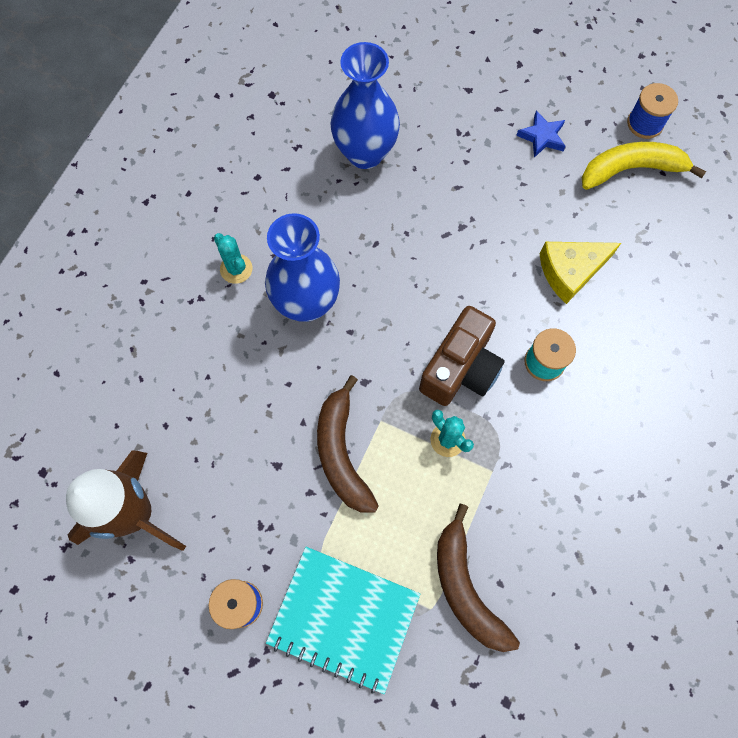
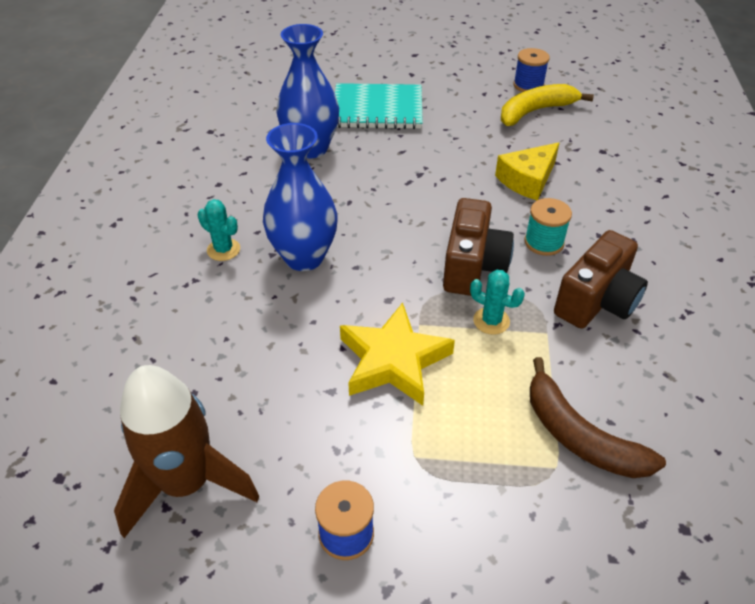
camera: 20 degrees left, 25 degrees down
(342, 452) = (393, 360): brown banana -> yellow star
(344, 618) = (469, 507): turquoise notebook -> turquoise notebook (377, 109)
(542, 137) = (454, 108): blue star -> none
(558, 452) = (597, 301): none -> brown camera

